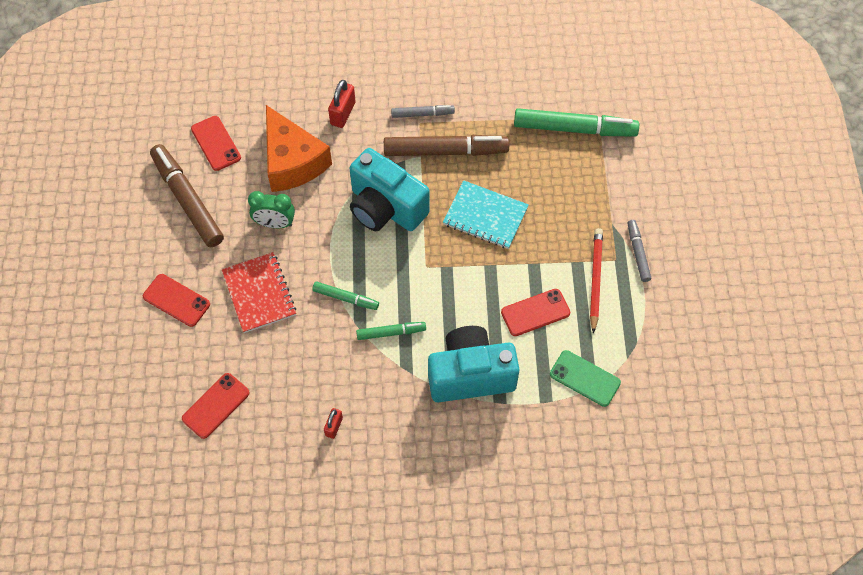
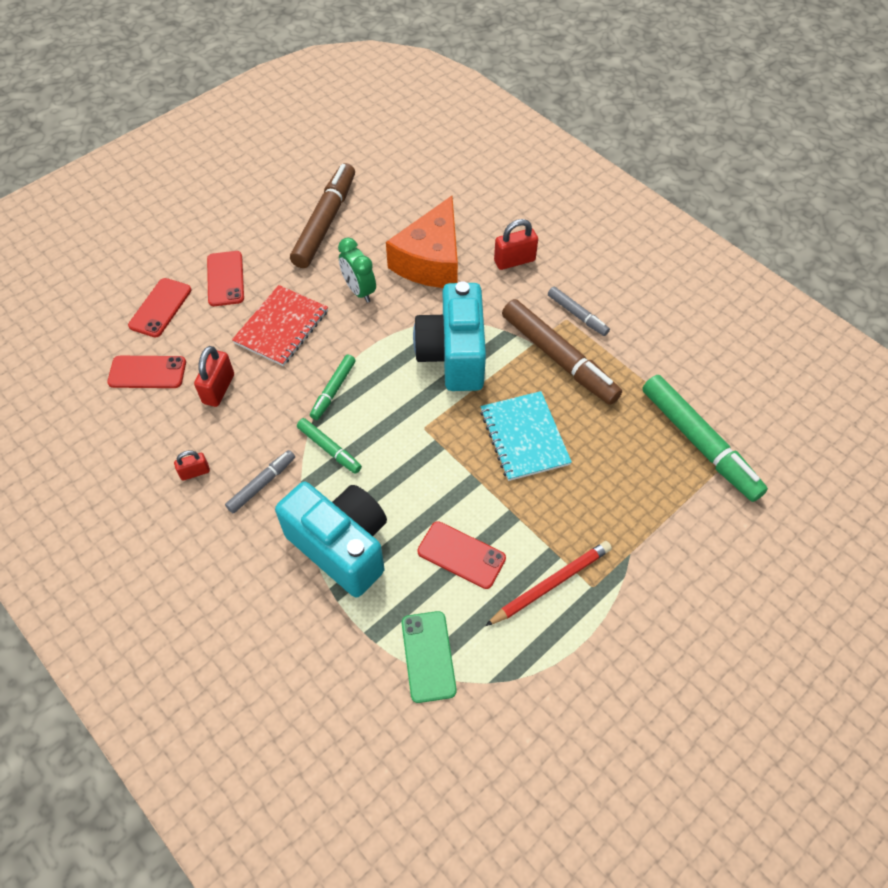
camera: 50 degrees right, 5 degrees down
(216, 143) = (396, 203): red phone -> red phone (160, 308)
(276, 368) = (218, 389): none -> red padlock
(345, 298) = (333, 390): green marker -> green marker turned 45 degrees clockwise
(638, 253) = (622, 603): grey marker -> grey marker (262, 484)

